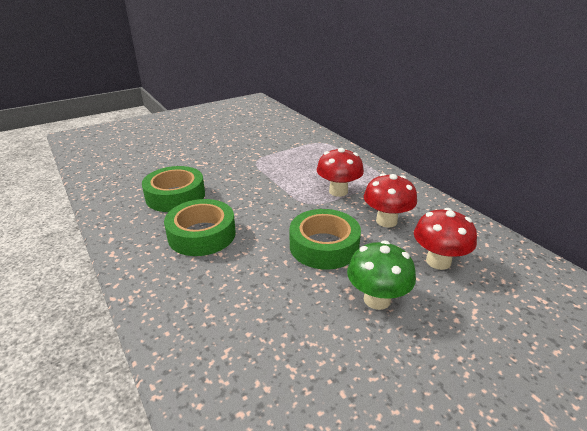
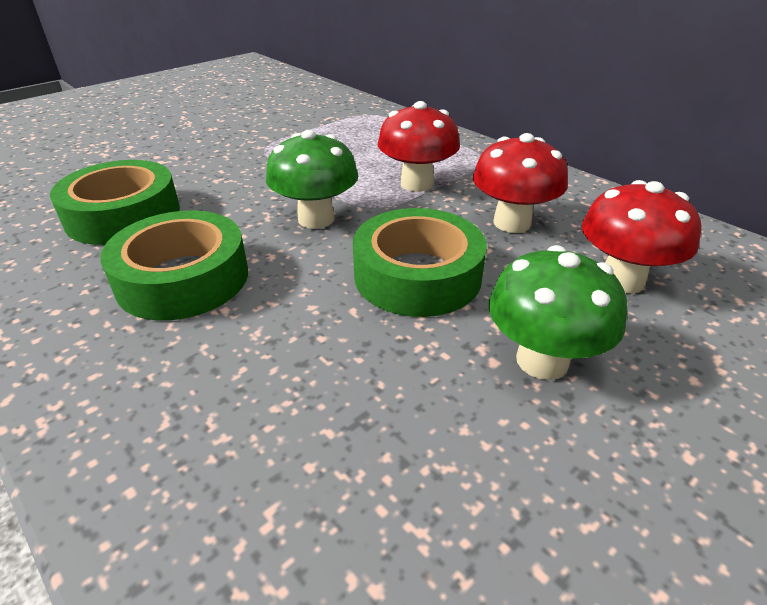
camera: 10 degrees left, 5 degrees up
(276, 208) = (316, 219): none -> green mushroom

